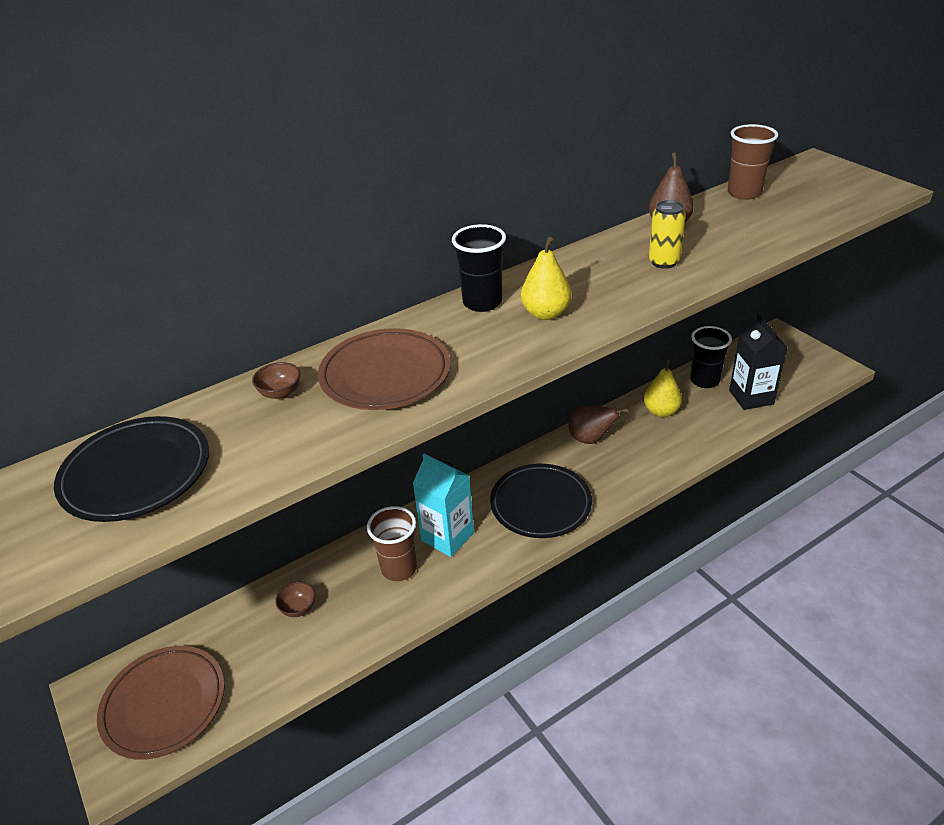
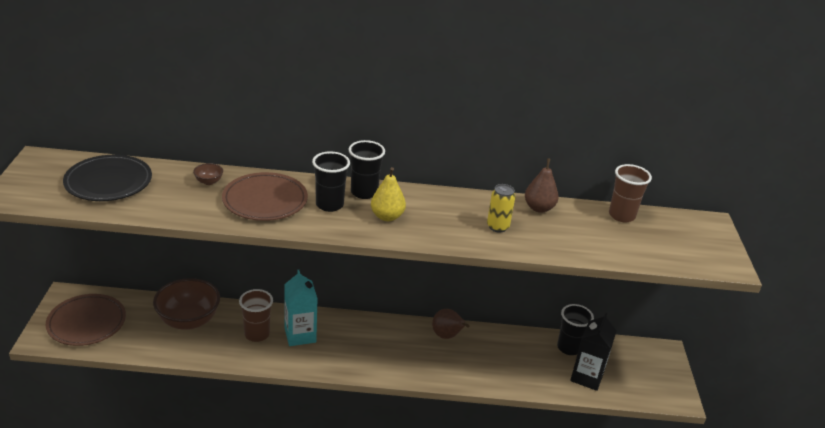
camera: 30 degrees right, 5 degrees down
(298, 608) = (188, 320): brown bowl -> brown bowl, size x2.45
(466, 336) = (329, 205): none -> black cup
(540, 504) = (371, 352): black plate -> none
(661, 411) = (513, 348): yellow pear -> none

